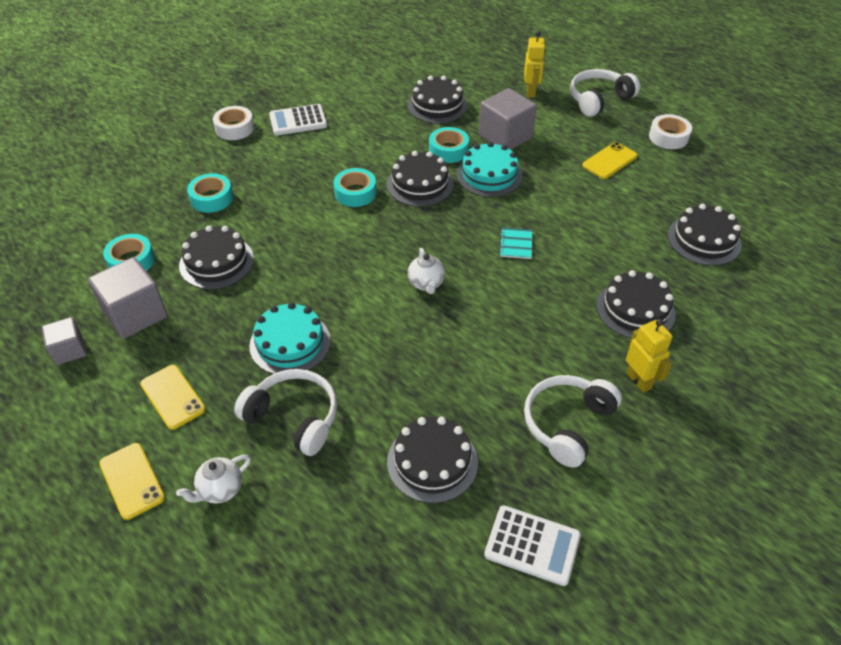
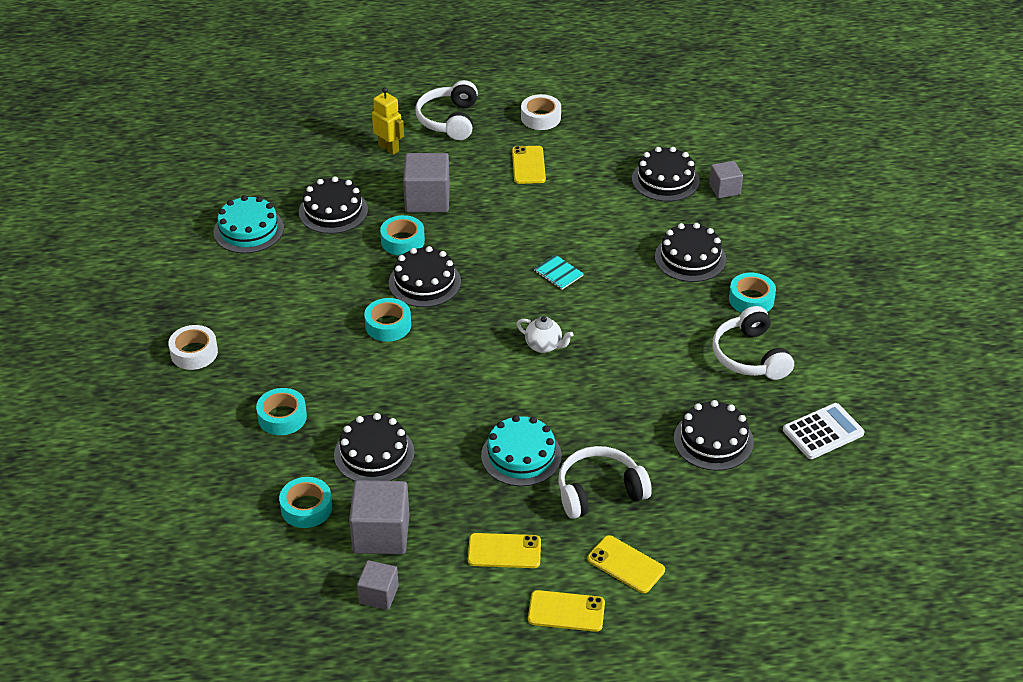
camera: 50 degrees left, 5 degrees down
(220, 490) = (626, 565): white teapot -> yellow phone
(298, 121) = (238, 306): white calculator -> none
(489, 175) = (463, 238): turquoise cake -> turquoise cake (248, 230)
(639, 381) = (751, 299): yellow robot -> turquoise tape
(747, 281) = (724, 189): none -> grey cube

